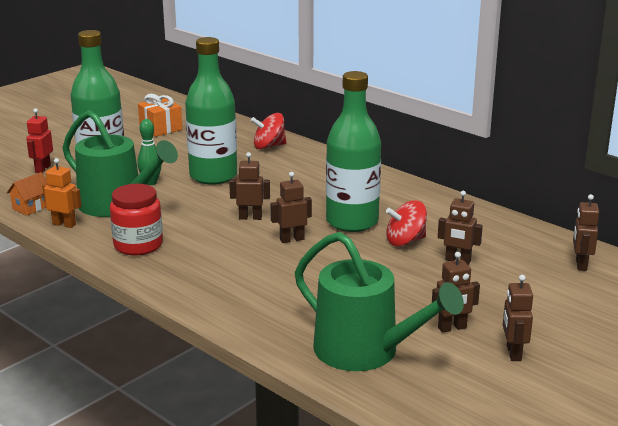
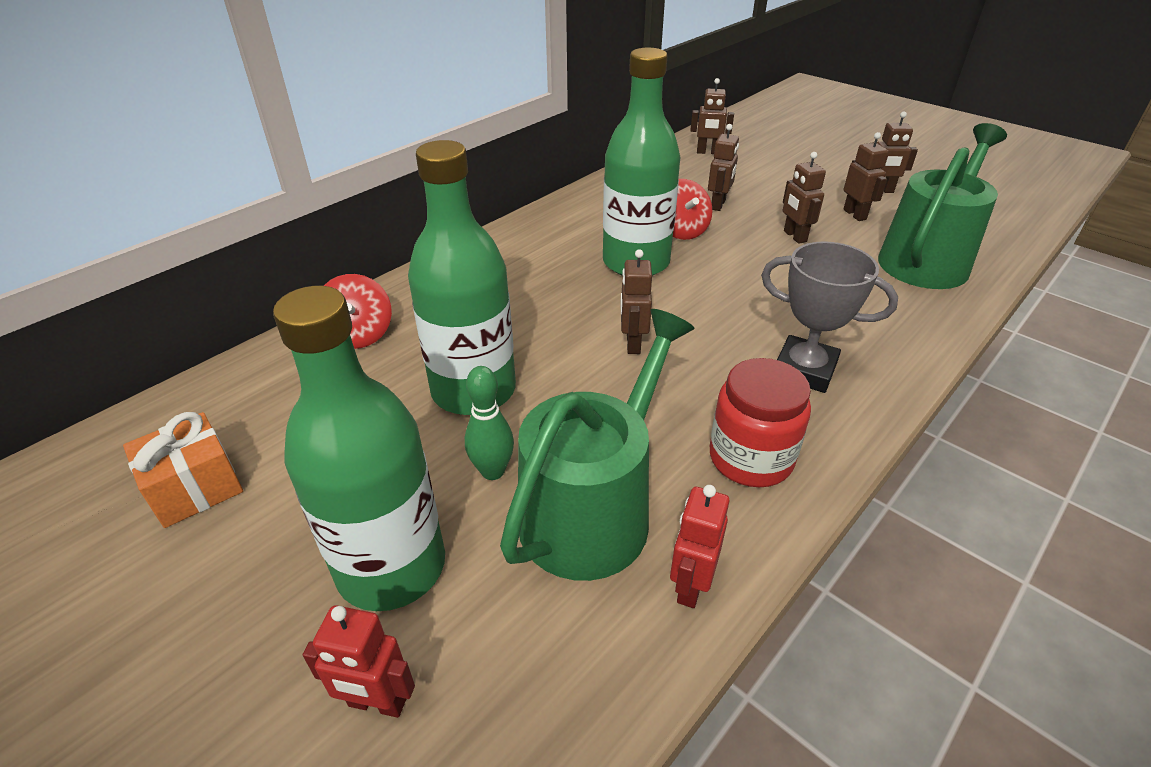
camera: 90 degrees left, 15 degrees up
(31, 207) = (612, 673): orange house -> none
(64, 224) = (690, 585): orange robot -> red robot
(213, 271) = (804, 370): none -> grey trophy
(292, 239) = (694, 306): brown robot -> brown robot (794, 236)

